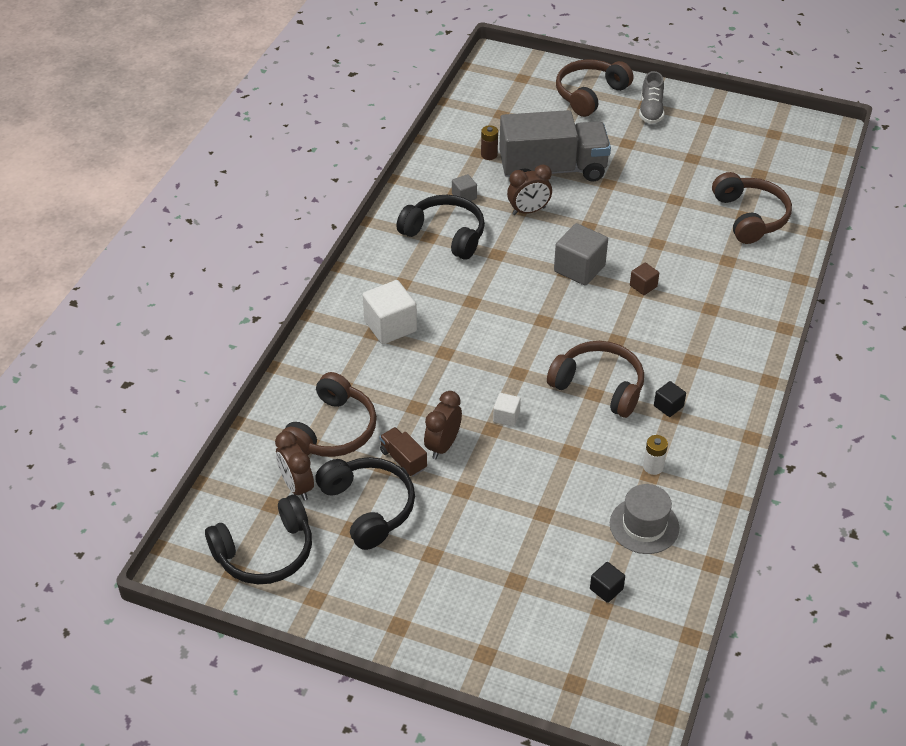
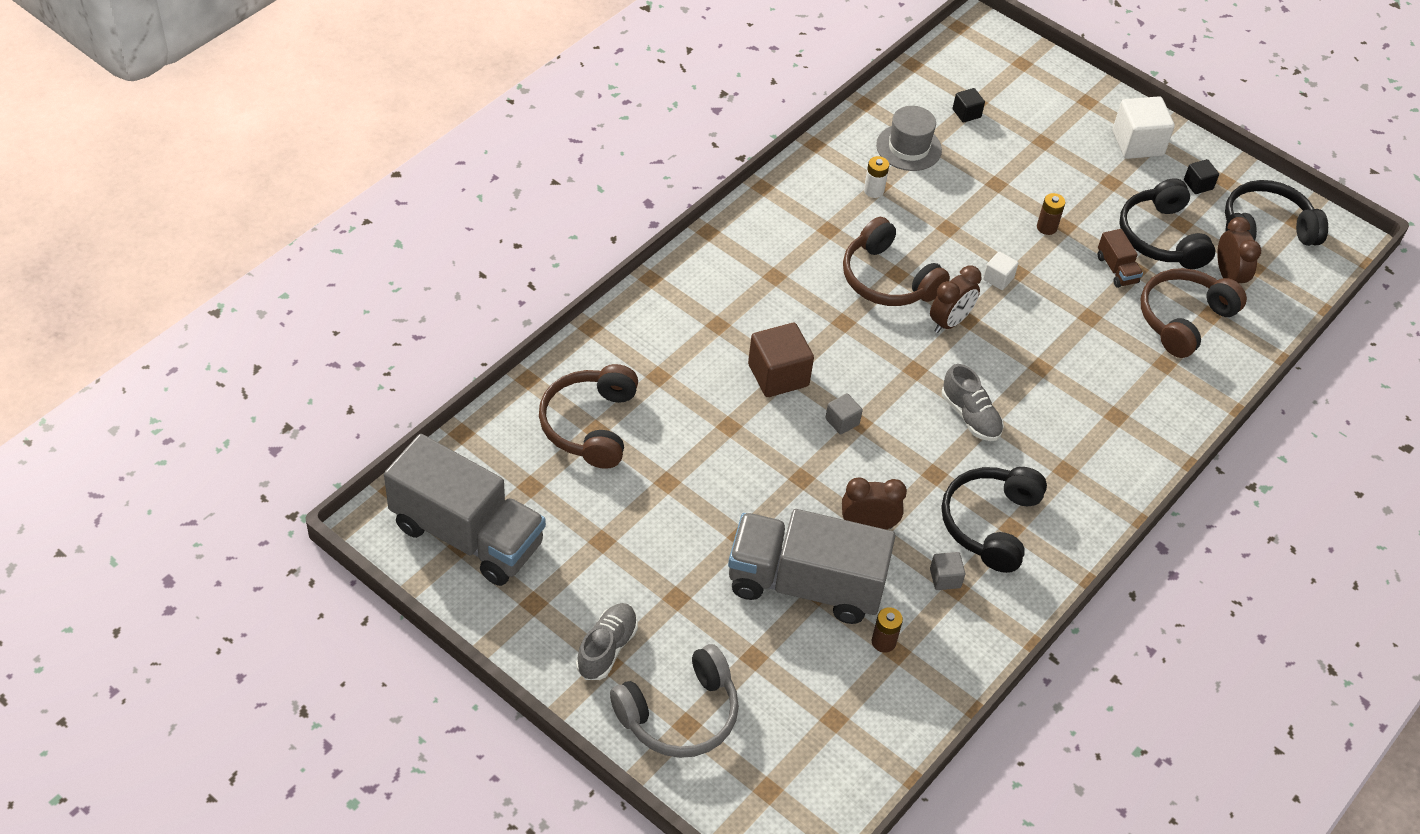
camera: 165 degrees left, 5 degrees up
(390, 326) = (1094, 417): white cube -> white cube (1137, 143)
(443, 445) = (1073, 270): brown clock -> brown clock (949, 322)
(445, 235) = (990, 524): black headphones -> black headphones turned 60 degrees clockwise
(480, 482) = (1046, 227): none -> brown battery
(486, 299) = (970, 416): none -> grey shoe
(579, 268) = (842, 421): grey cube -> grey cube, size x0.52
(590, 94) = (679, 714): brown headphones -> grey headphones
(643, 286) = (778, 375): brown cube -> brown cube, size x1.93
(668, 406) = (827, 238): black cube -> black cube (1198, 184)
(775, 139) = (467, 535): none -> grey truck

